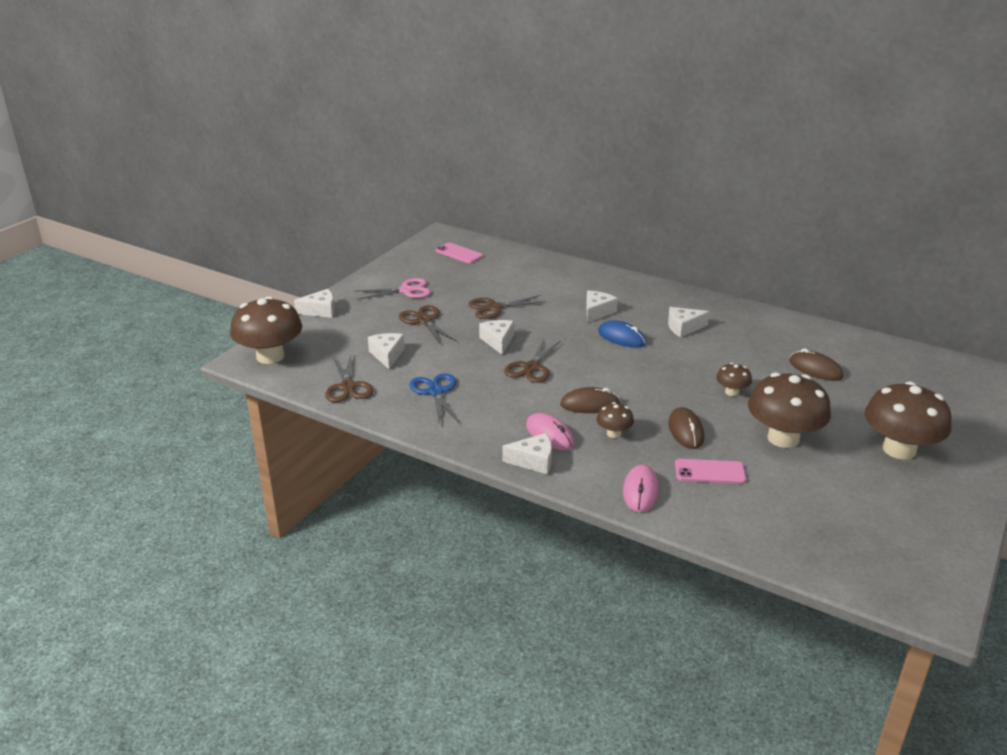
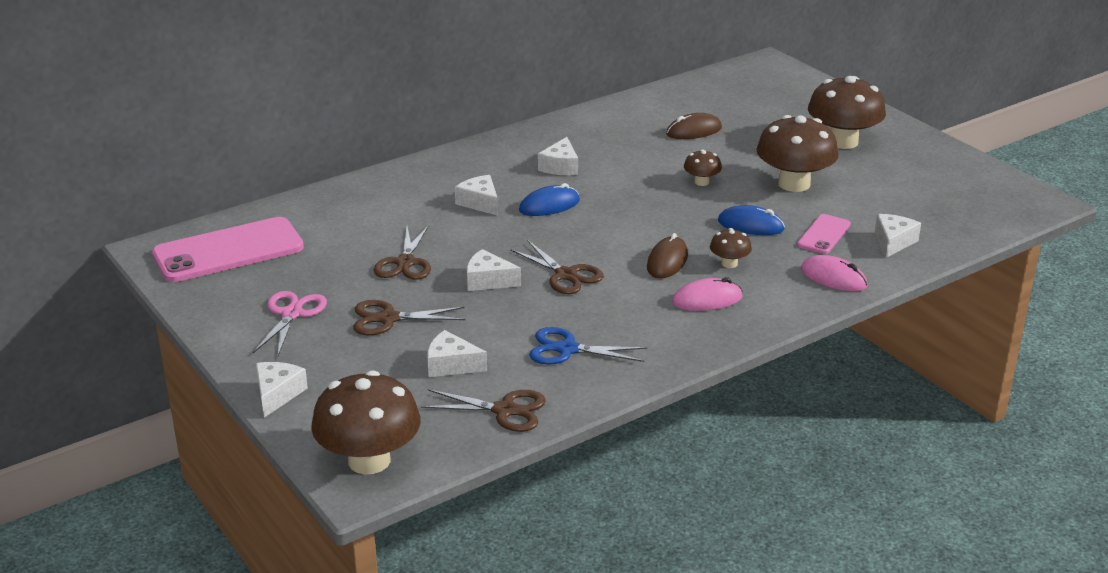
camera: 65 degrees left, 0 degrees up
(459, 253) = (228, 251): pink phone -> pink phone, size x1.97
(533, 461) = (748, 321): white cheese -> white cheese (893, 242)
(685, 431) = (750, 225): brown mouse -> blue mouse

